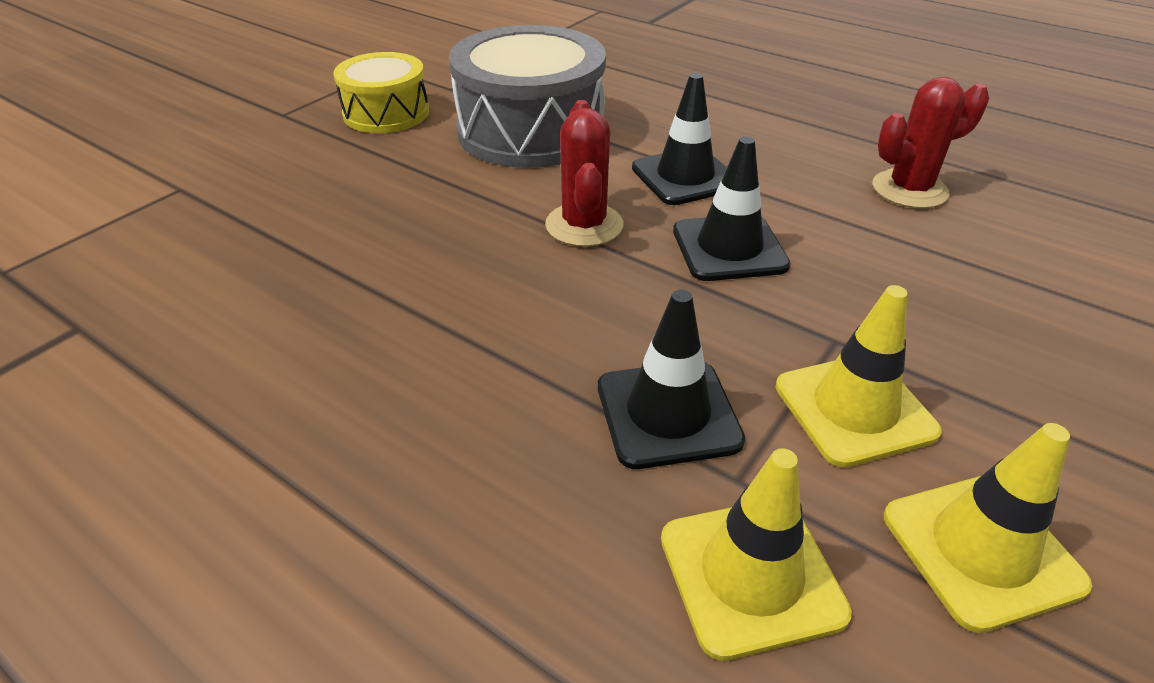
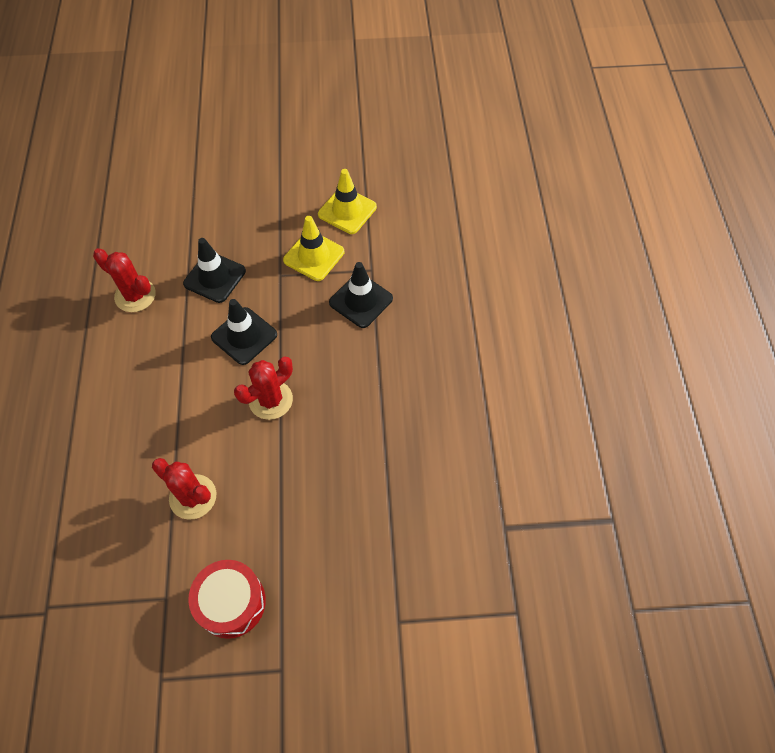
camera: 130 degrees left, 20 degrees up
(386, 113) = (231, 602): yellow drum -> red drum
(531, 131) = (193, 497): grey drum -> red cactus
(685, 177) = (191, 388): black traffic cone -> black traffic cone (214, 277)
(751, 575) = (401, 251): yellow traffic cone -> none

